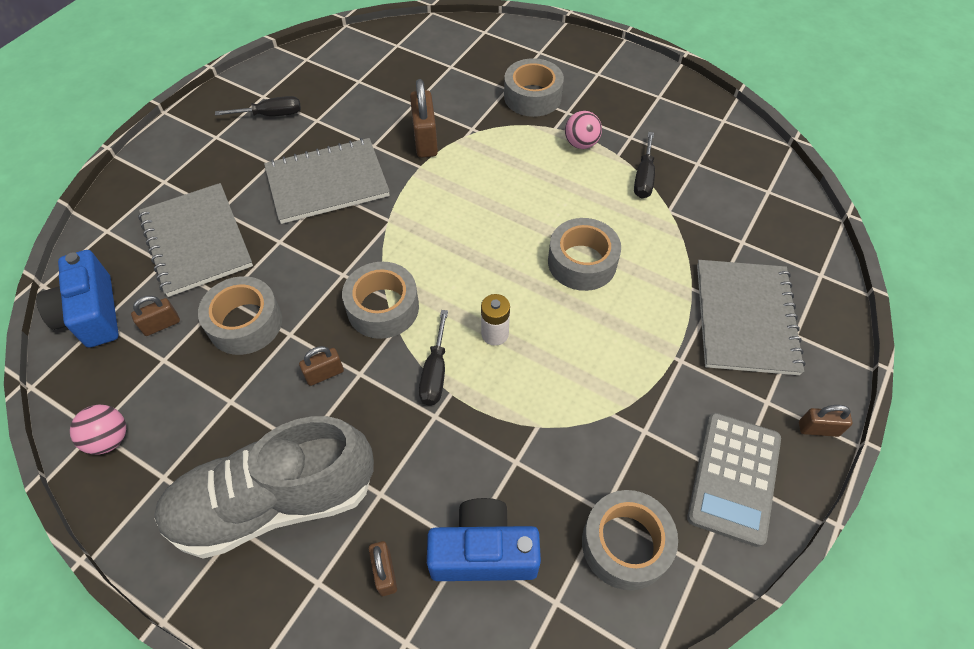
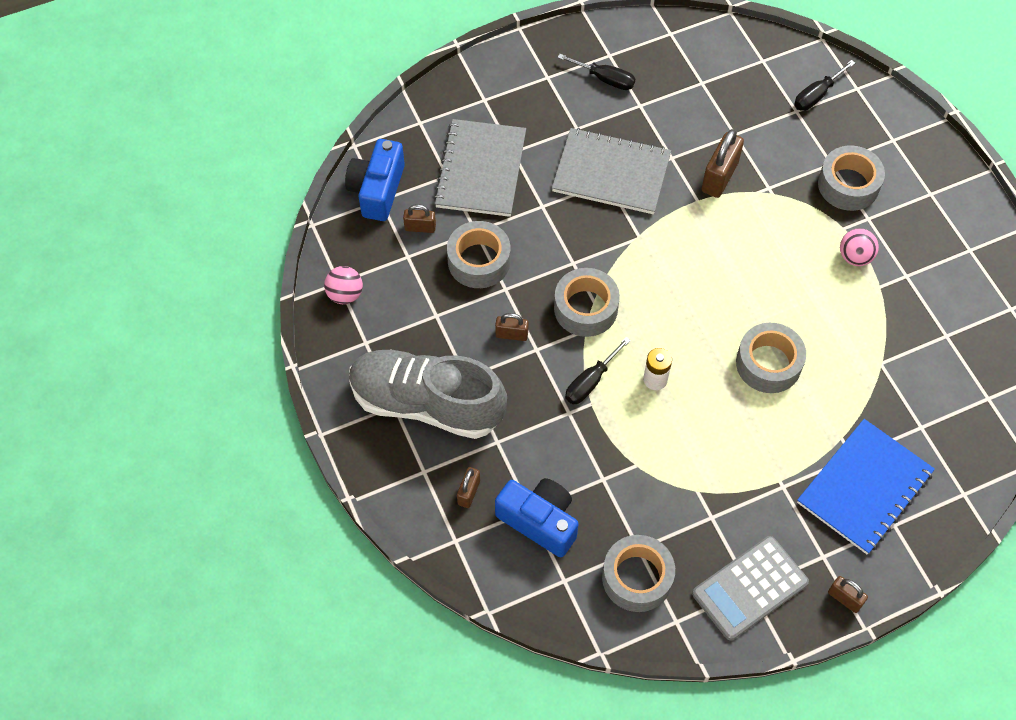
camera: 35 degrees right, 5 degrees up
(643, 178) = (884, 321): black screwdriver -> black screwdriver (816, 95)
(745, 318) = (864, 487): grey notebook -> blue notebook

